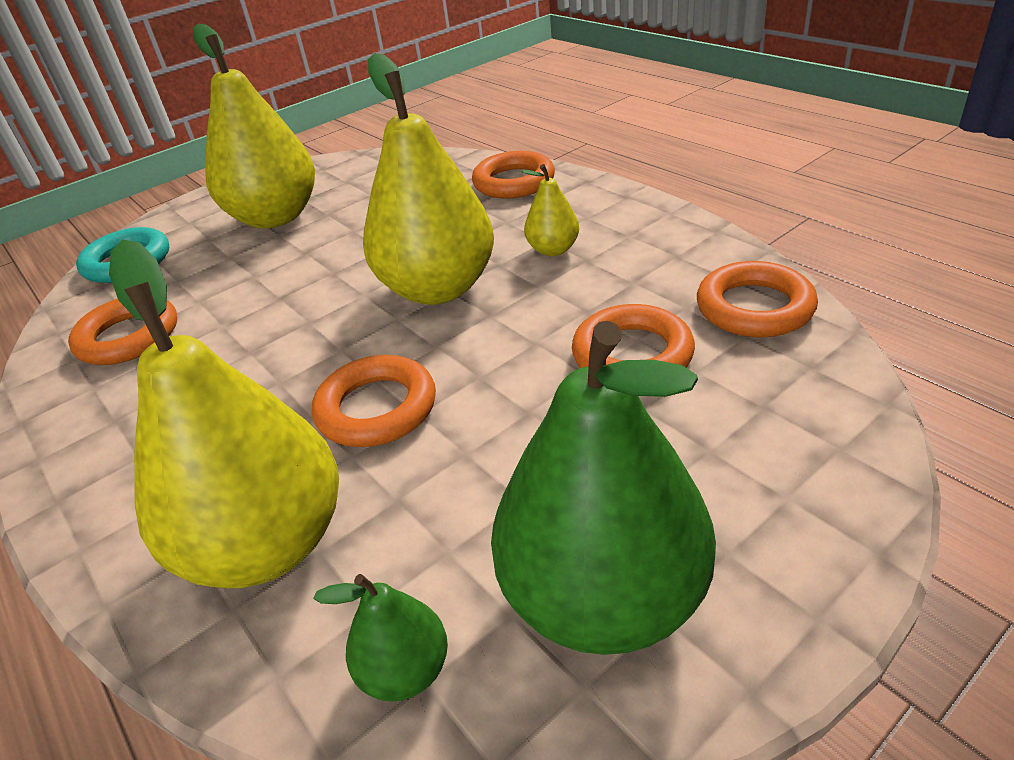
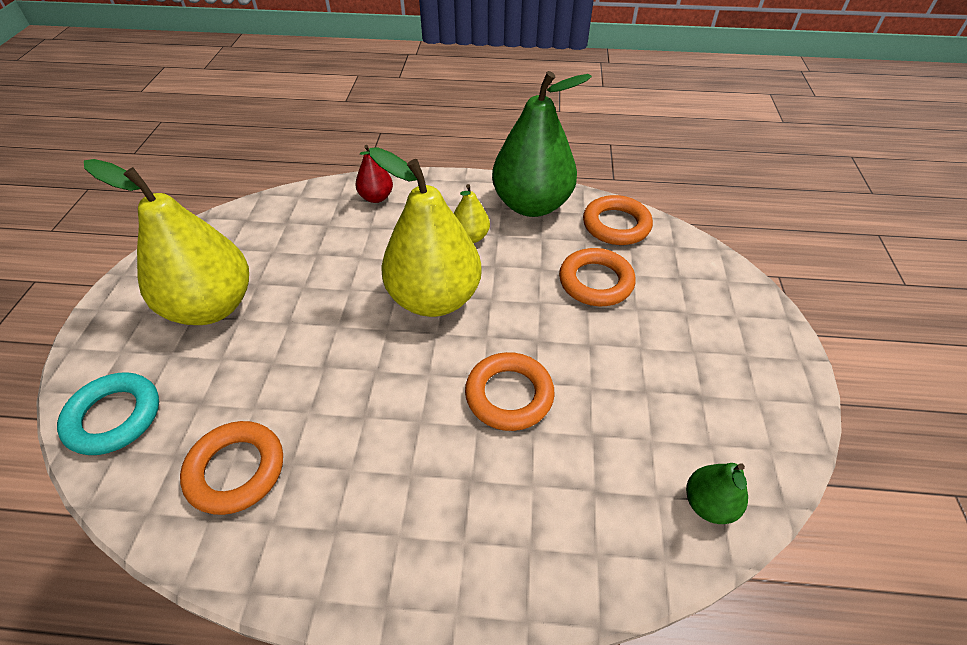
camera: 50 degrees left, 10 degrees up
(268, 544) = (565, 510): yellow pear -> none
(514, 182) = (376, 197): orange ring -> red pear
(603, 597) = (732, 408): green pear -> green pear (531, 205)

